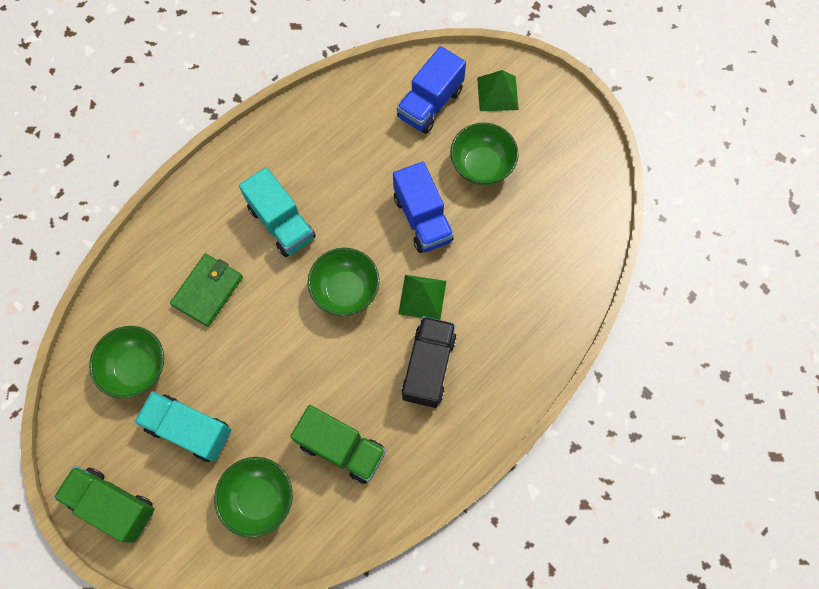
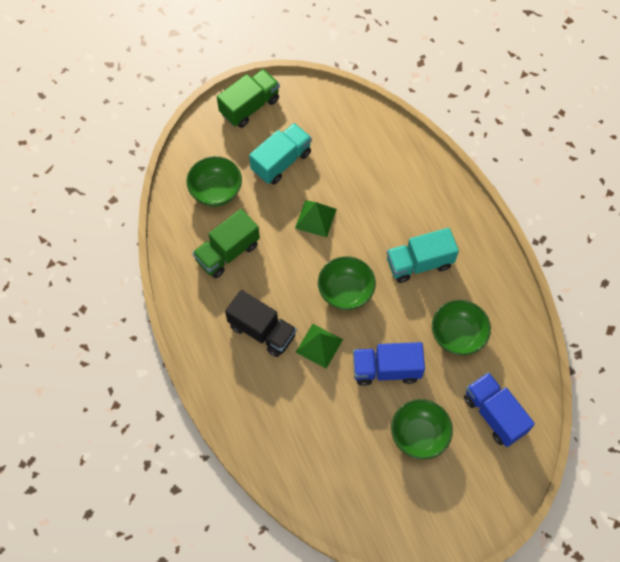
camera: 110 degrees right, 5 degrees down
(137, 368) = (339, 140): green bowl -> green bowl (457, 335)
(208, 291) = (381, 198): green wallet -> none
(497, 93) = (487, 477): green pyramid -> green pyramid (315, 218)

